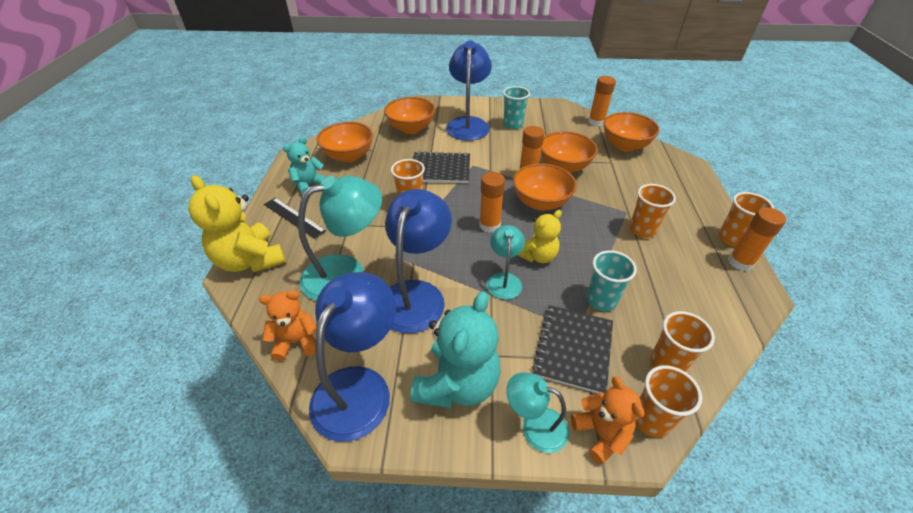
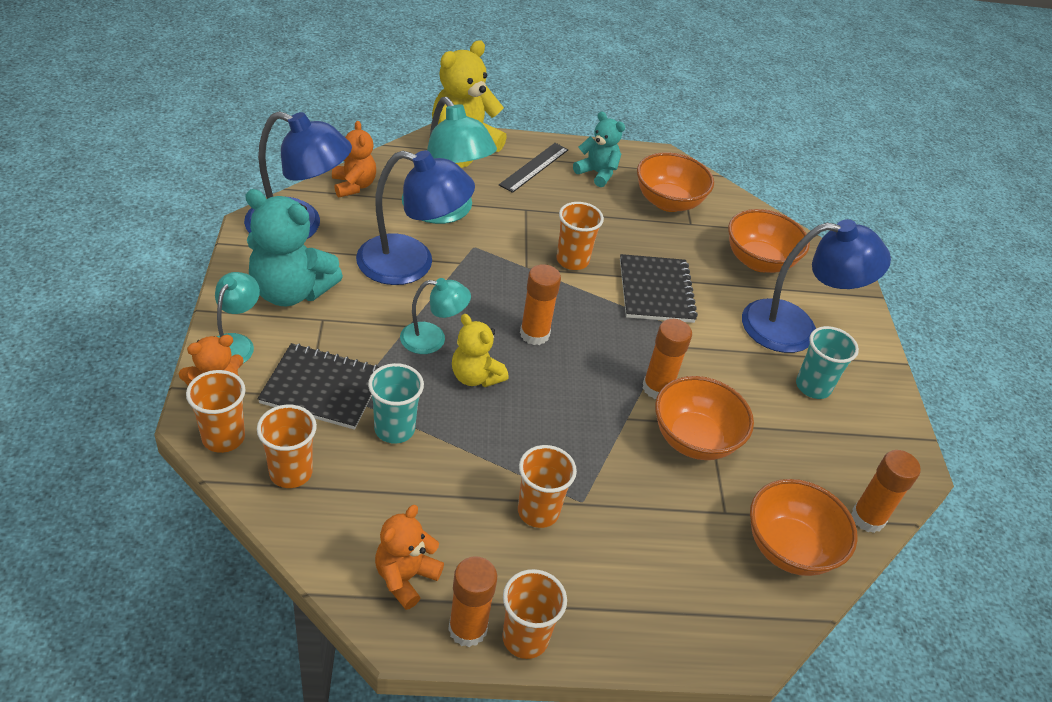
camera: 80 degrees right, 0 degrees up
(540, 202) = (592, 395): orange bowl -> none
(722, 291) = (405, 577): none -> orange teddy bear

